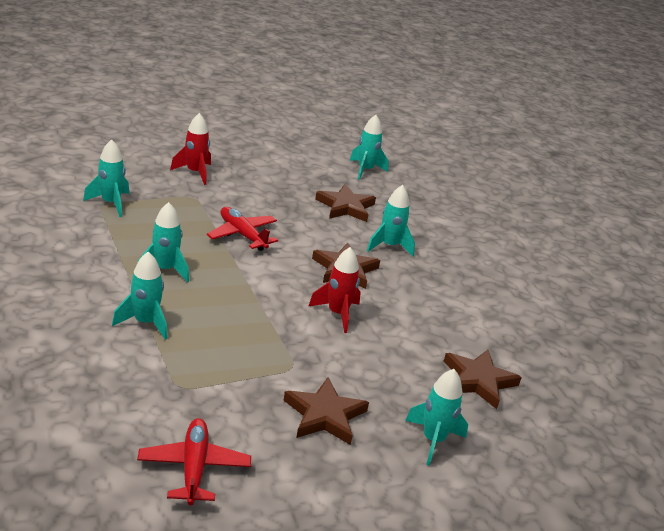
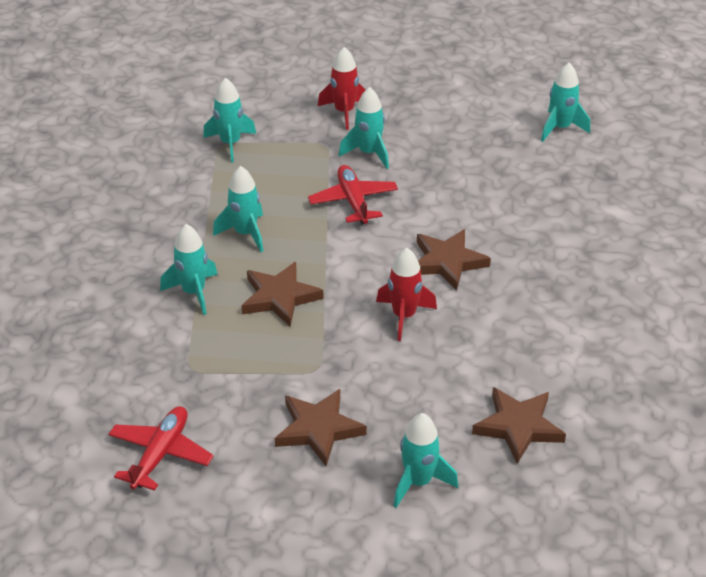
camera: 30 degrees right, 10 degrees up
(345, 207) = (501, 178): brown star -> brown star (280, 297)
(389, 246) = (522, 239): turquoise rocket -> turquoise rocket (368, 153)

